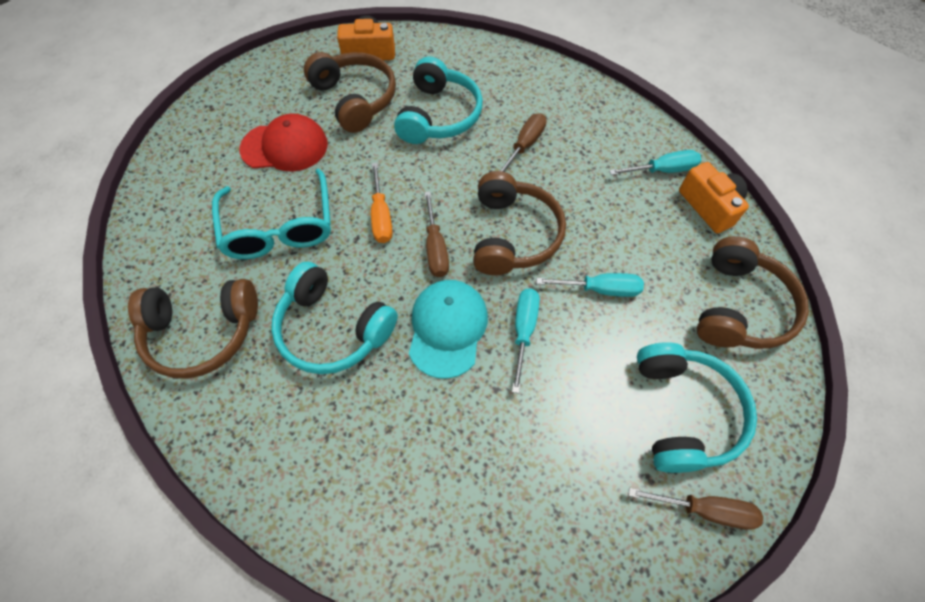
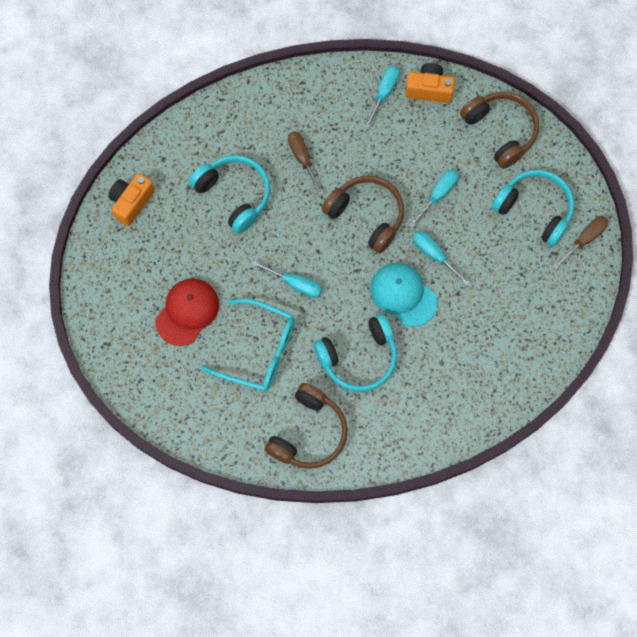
camera: 55 degrees left, 10 degrees up
(355, 99) = (175, 240): brown headphones -> none
(381, 217) = (296, 284): orange screwdriver -> turquoise screwdriver
(435, 249) = (344, 267): brown screwdriver -> none

